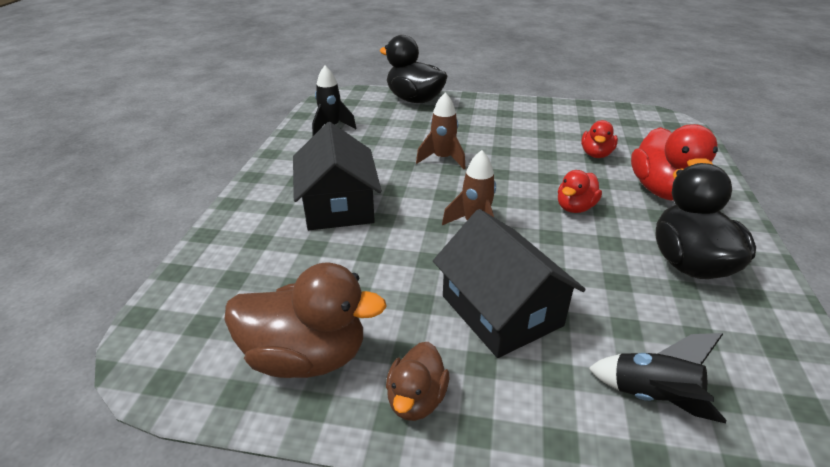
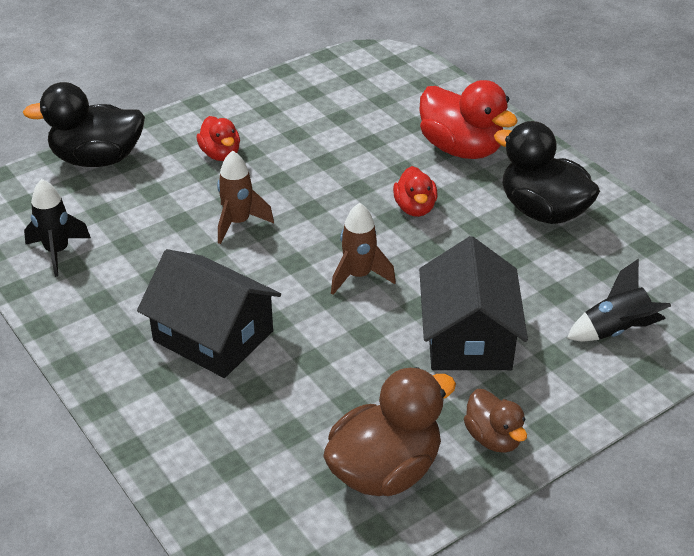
camera: 45 degrees left, 5 degrees up
(501, 310) = (468, 337): black house -> black house turned 75 degrees clockwise
(596, 154) = (368, 136): red duck -> red duck (220, 154)

